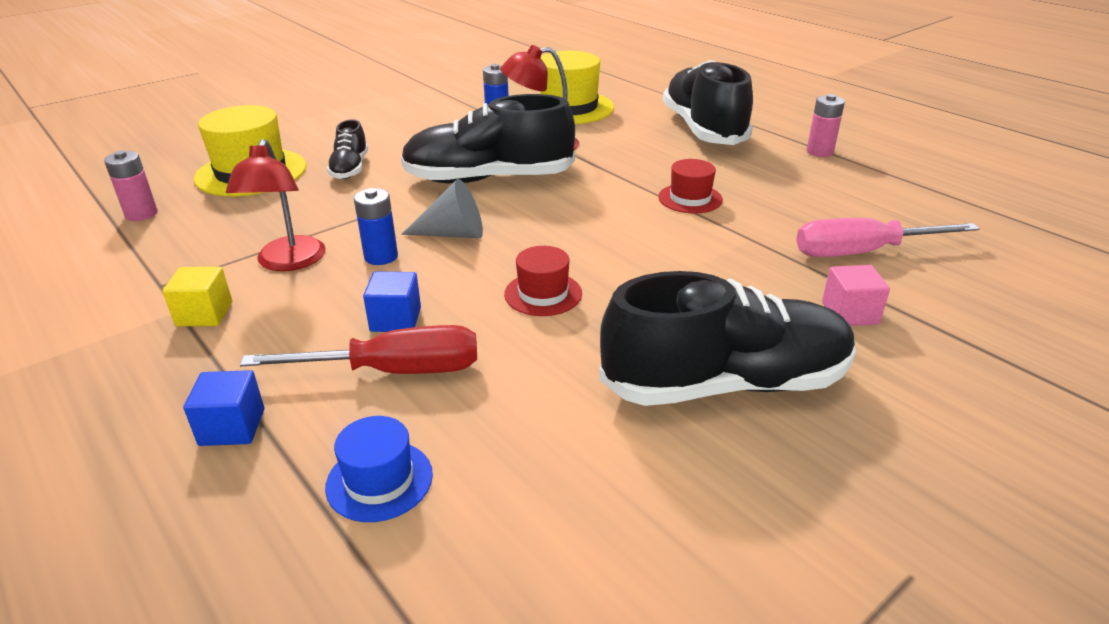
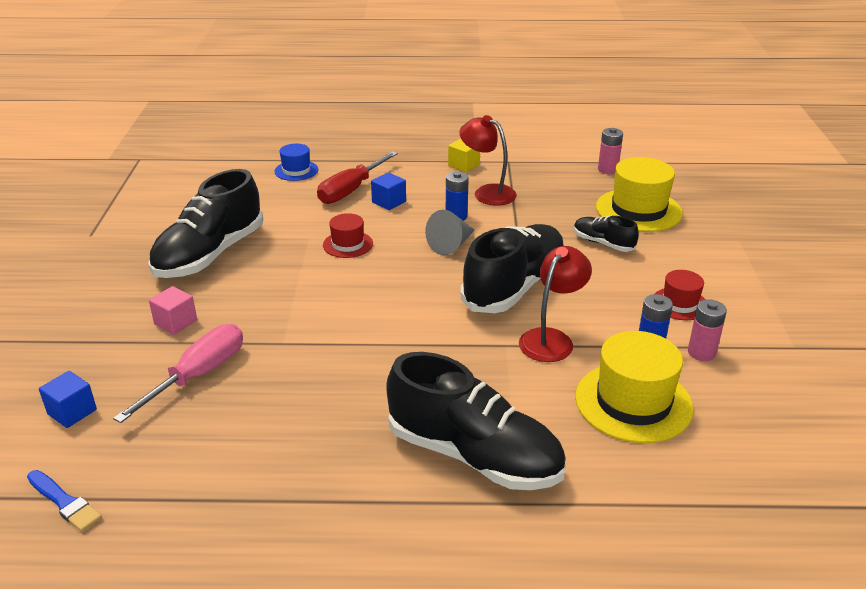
camera: 130 degrees right, 0 degrees up
(232, 427) = (369, 155): blue cube -> blue cube (72, 412)
(690, 198) = (365, 354): red hat -> red hat (680, 304)
(819, 152) = (330, 494): pink battery -> pink battery (701, 352)
(1038, 224) = (64, 502): none -> blue brush

